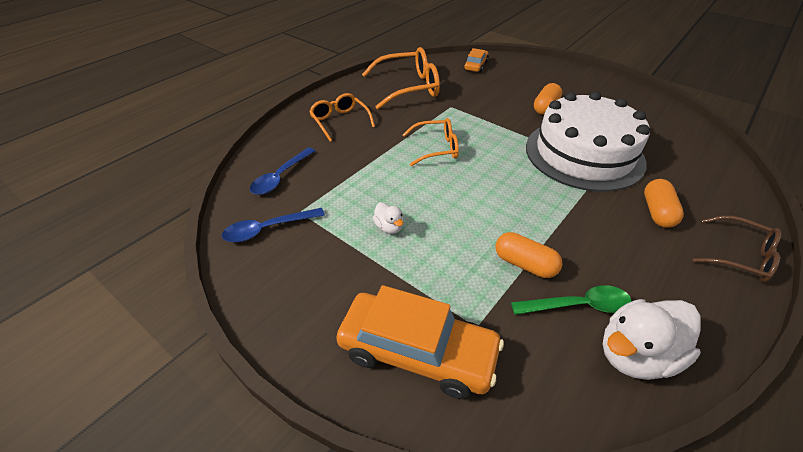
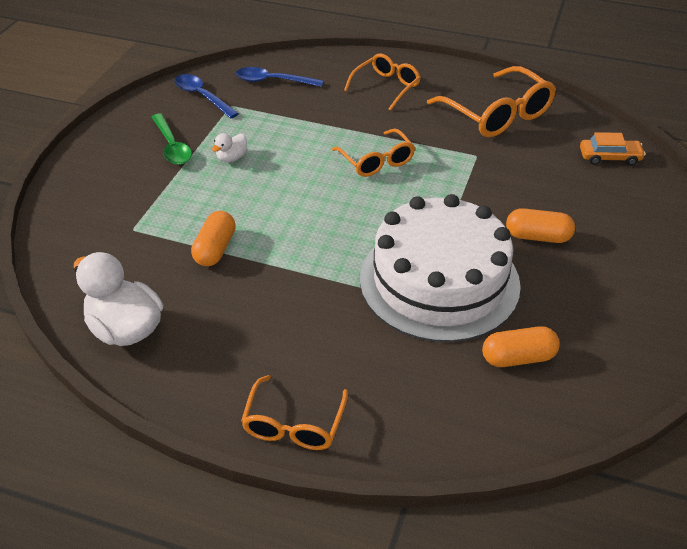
camera: 70 degrees right, 0 degrees up
(417, 352) = (98, 202): orange car -> none
(578, 305) = (173, 289): green spoon -> green spoon (172, 146)
(657, 212) = (346, 351): orange capsule -> orange capsule (518, 358)
(740, 257) = (293, 424): brown glasses -> orange glasses

